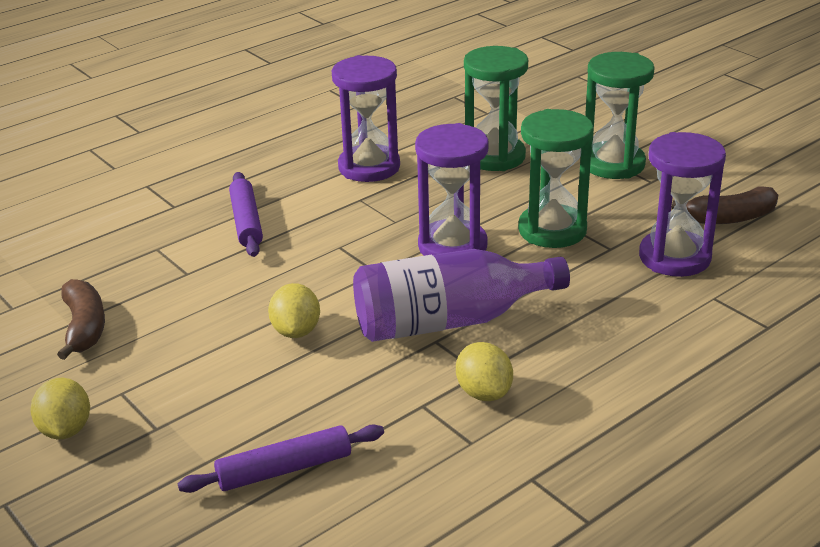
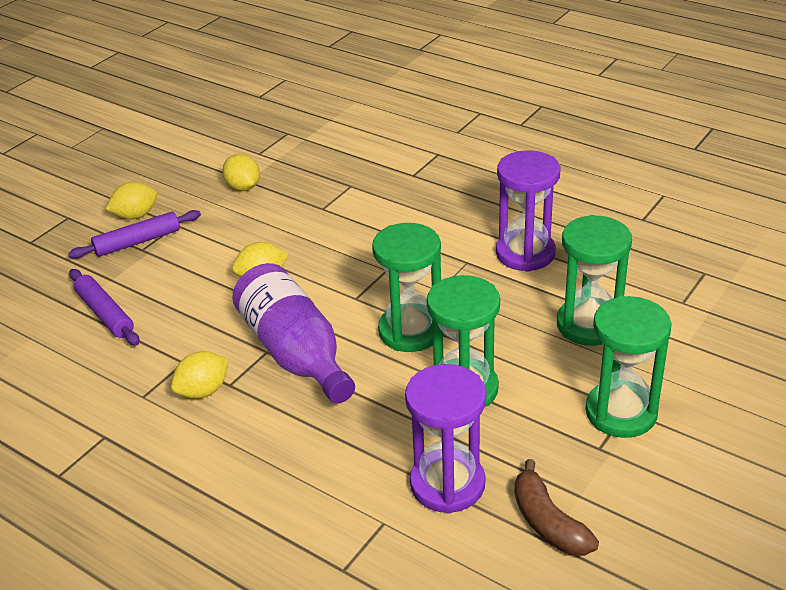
camera: 75 degrees right, 5 degrees up
(84, 327) = (243, 187): brown banana -> yellow lemon
(246, 222) = (404, 214): purple rolling pin -> purple rolling pin (137, 242)
(452, 246) = (410, 331): purple hourglass -> green hourglass

